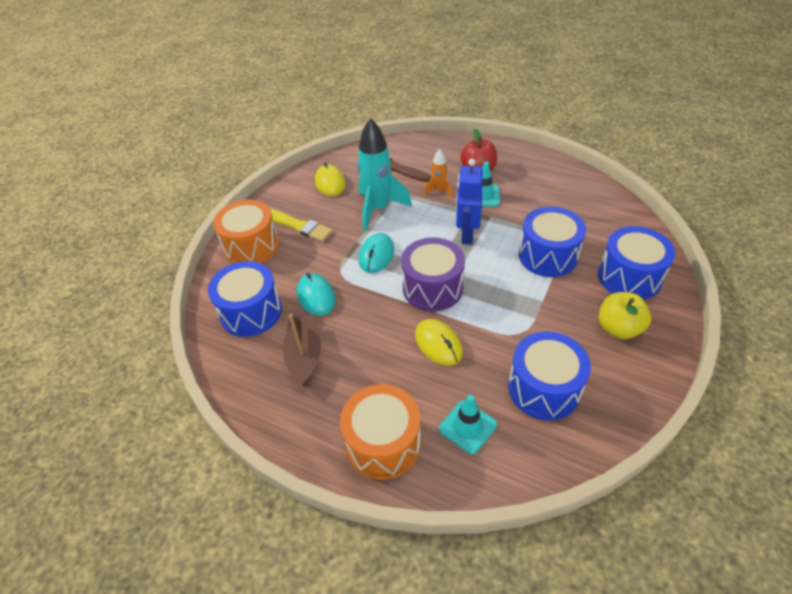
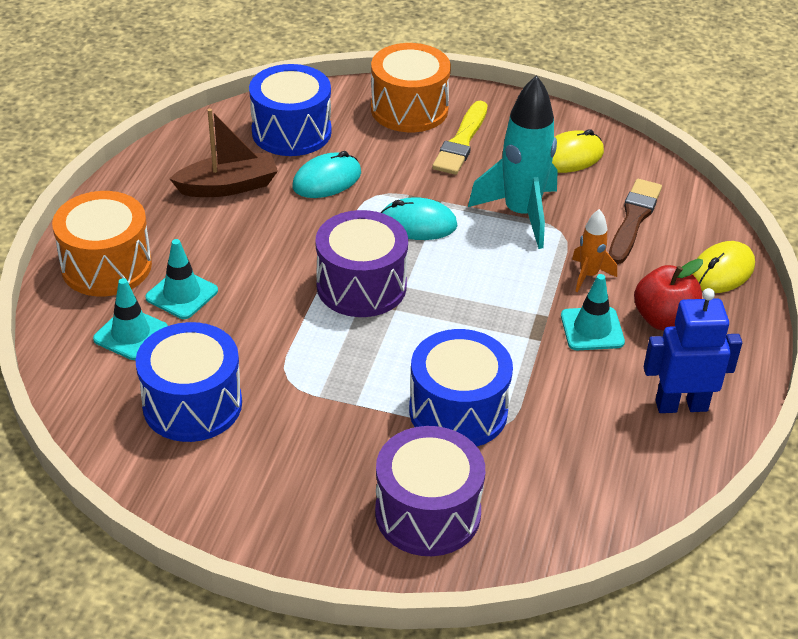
camera: 75 degrees right, 5 degrees down
(426, 391) = (182, 294): none -> turquoise traffic cone
(438, 344) = (258, 299): yellow mouse -> yellow mouse (722, 271)
(466, 234) = (486, 314): blue robot -> blue robot (681, 405)
(618, 328) = (311, 491): yellow apple -> none
(629, 277) = (427, 513): blue drum -> purple drum

